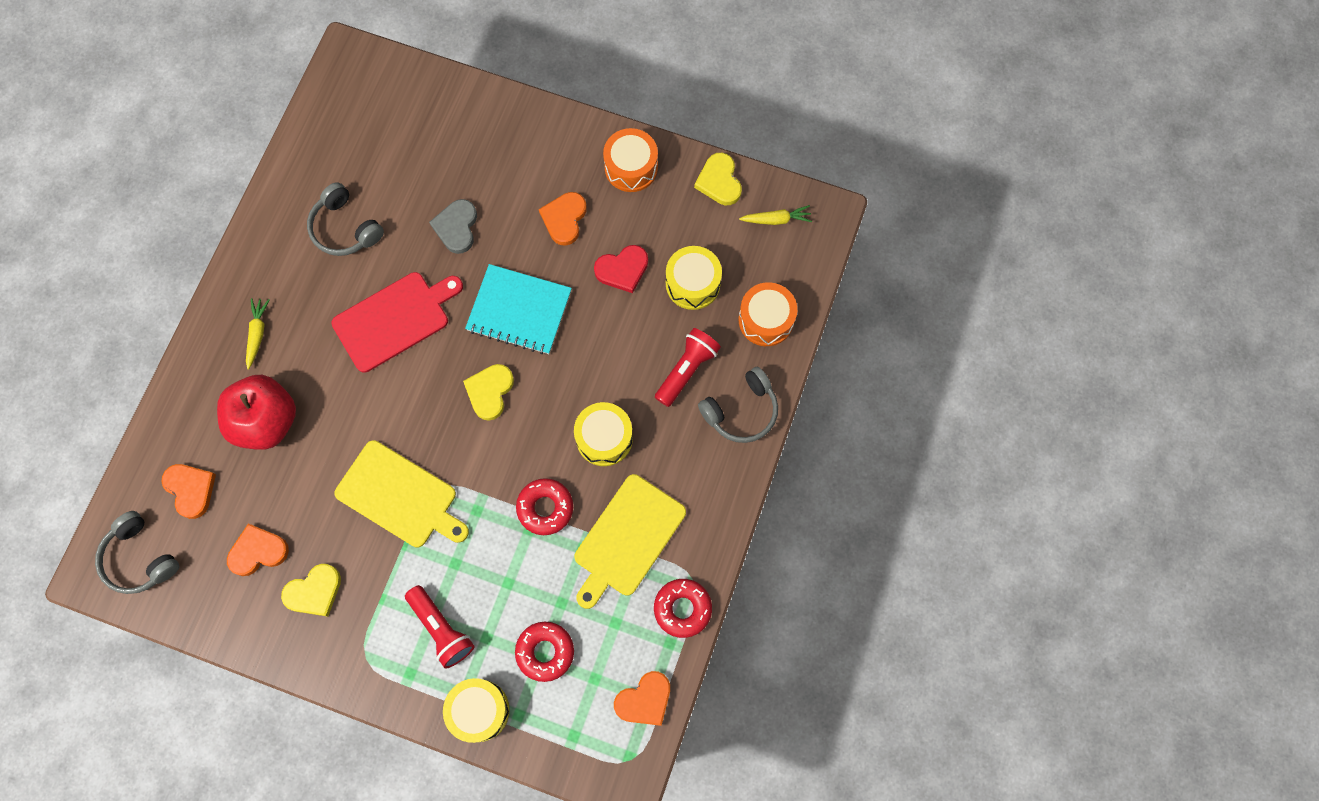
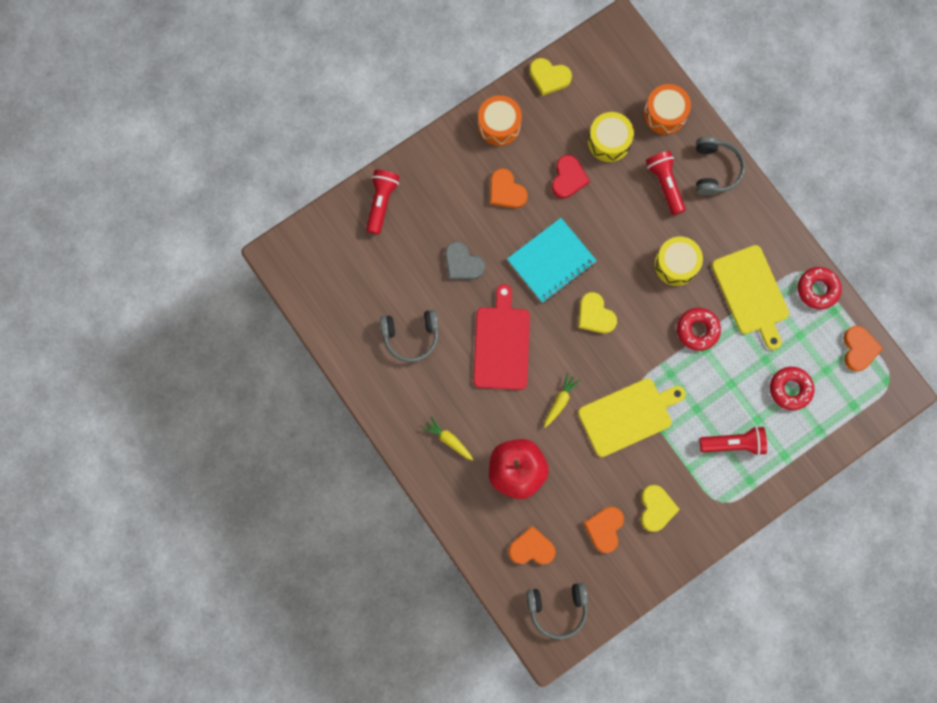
camera: 55 degrees left, 5 degrees up
(468, 112) = (381, 203): none -> red flashlight
(479, 710) = (800, 452): yellow drum -> none
(776, 219) = (601, 61): yellow carrot -> yellow carrot (560, 401)

